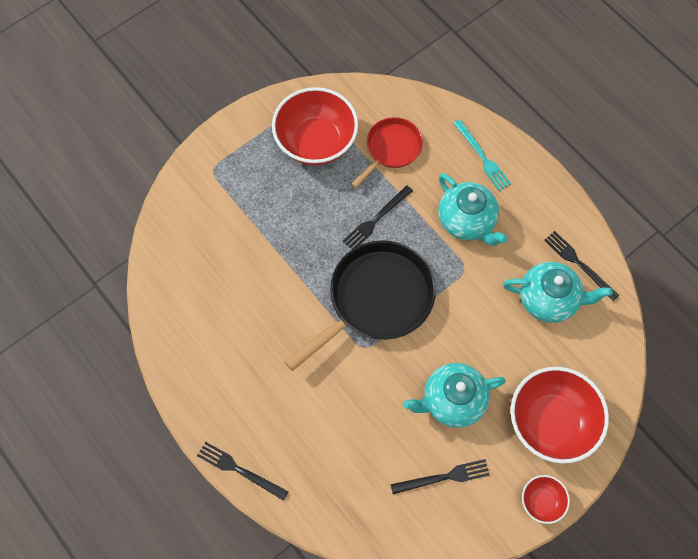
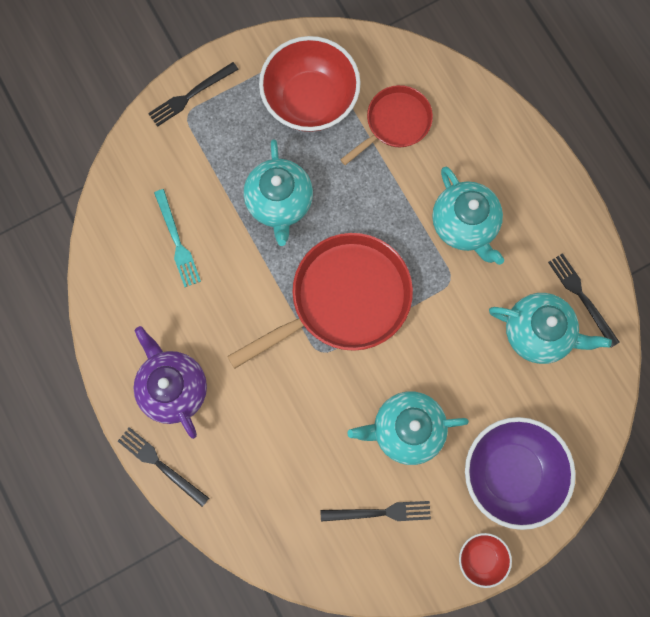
camera: 10 degrees right, 10 degrees up
(239, 400) = (173, 387): none -> purple teapot
(305, 228) = (279, 202): none -> turquoise teapot
(375, 300) = (343, 299): black pan -> red pan
(376, 219) = (361, 205): black fork -> black fork (191, 95)
(482, 157) = (498, 150): turquoise fork -> turquoise fork (177, 241)
(551, 422) = (510, 473): red bowl -> purple bowl

